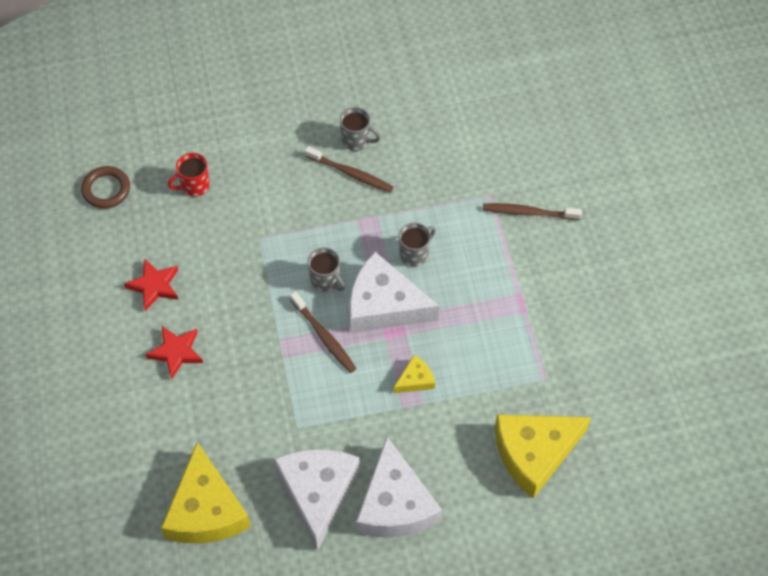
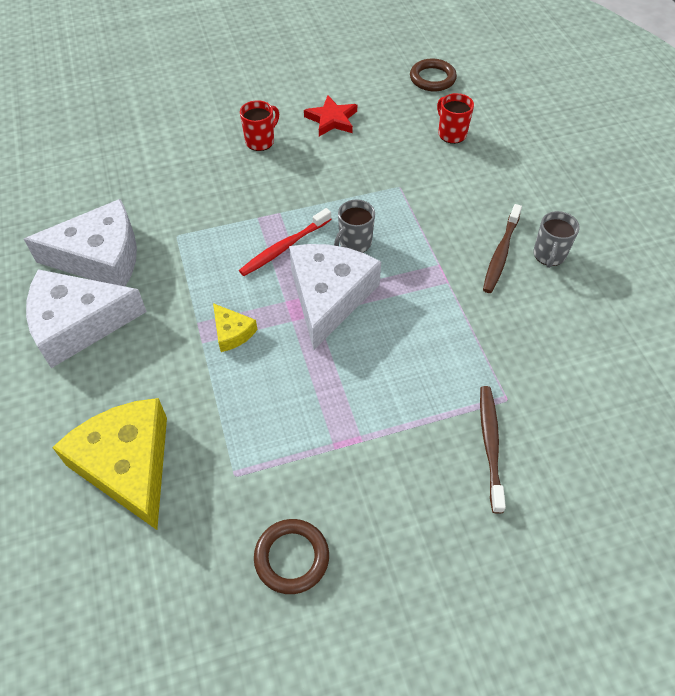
camera: 85 degrees right, 5 degrees down
(176, 352) = (260, 141): red star -> red mug
(206, 510) = (93, 177): yellow cheese -> none
(324, 336) = (284, 247): brown toothbrush -> red toothbrush
(415, 254) = (402, 321): grey mug -> none
(608, 343) = (291, 557): none -> brown ring

